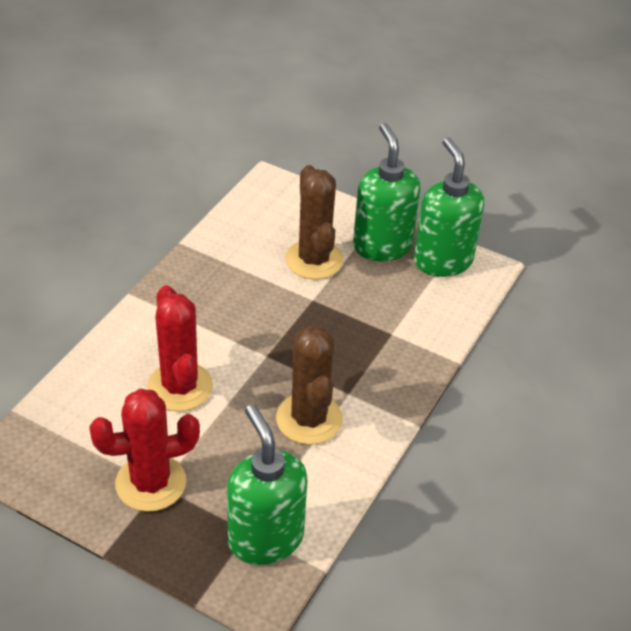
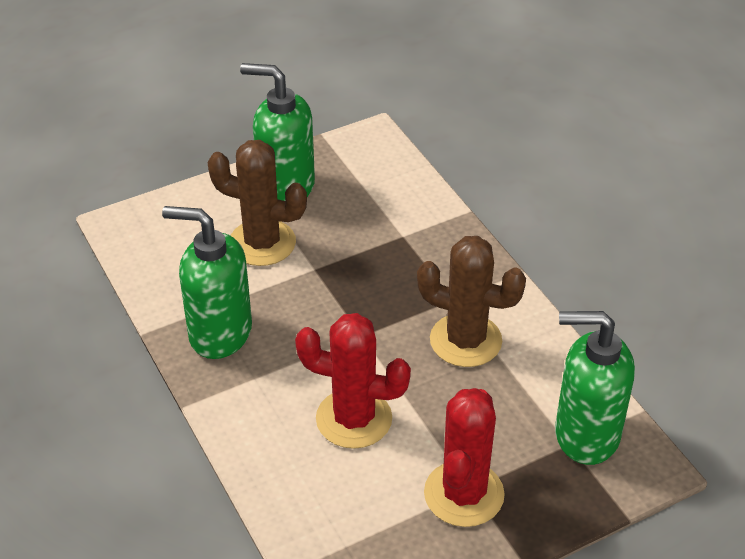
camera: 55 degrees left, 0 degrees up
(442, 261) = (340, 159): green soap dispenser -> green soap dispenser (219, 333)

